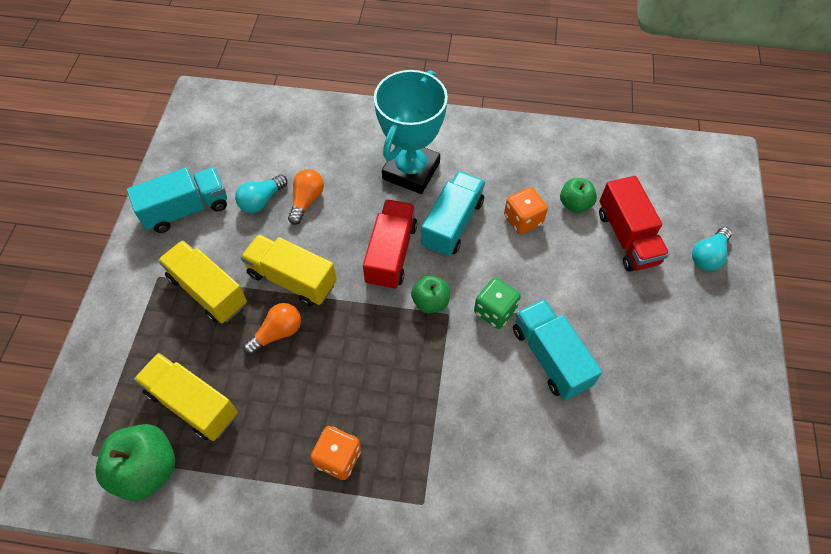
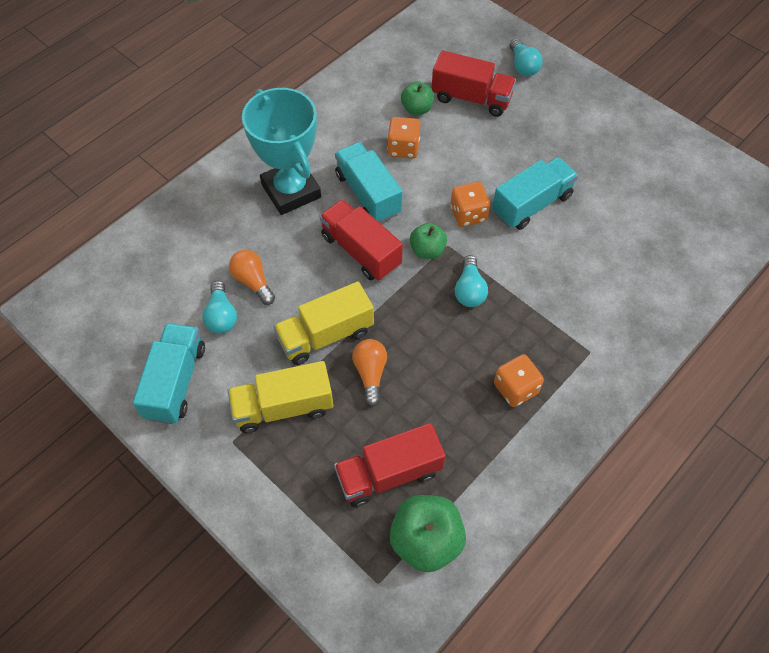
camera: 55 degrees left, 0 degrees up
(192, 403) = (389, 474): yellow truck -> red truck
(414, 359) = (469, 290): none -> turquoise light bulb
(495, 311) = (468, 214): green dice -> orange dice
(550, 357) = (531, 204): turquoise truck -> turquoise truck turned 135 degrees clockwise

